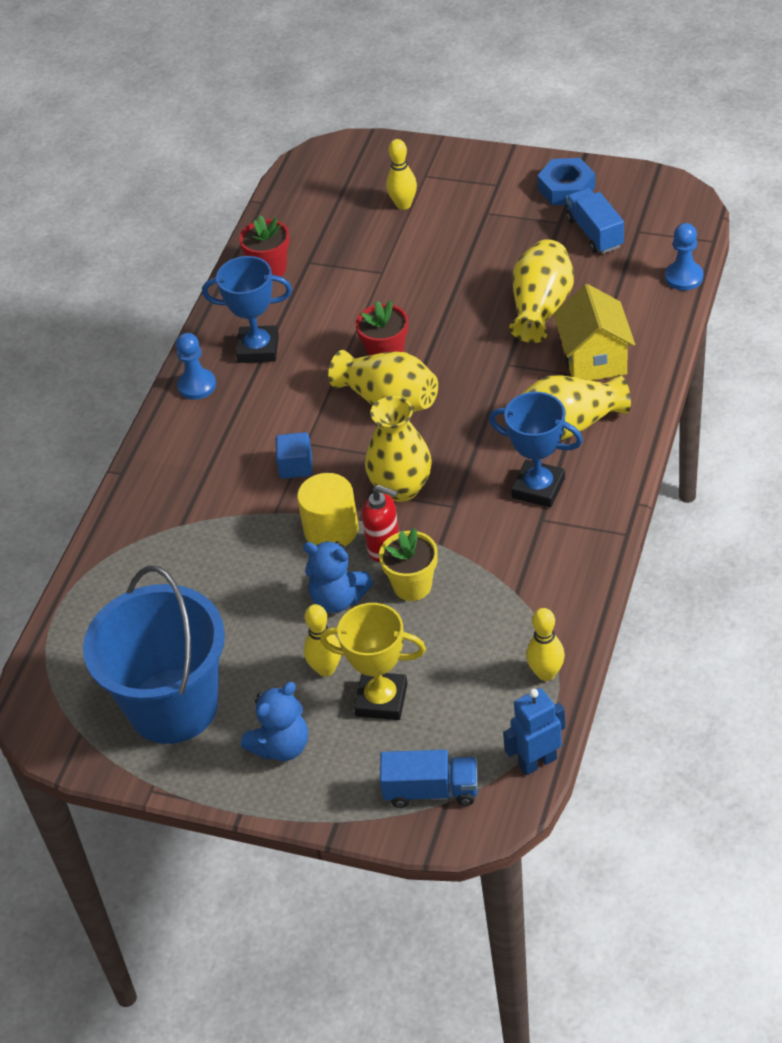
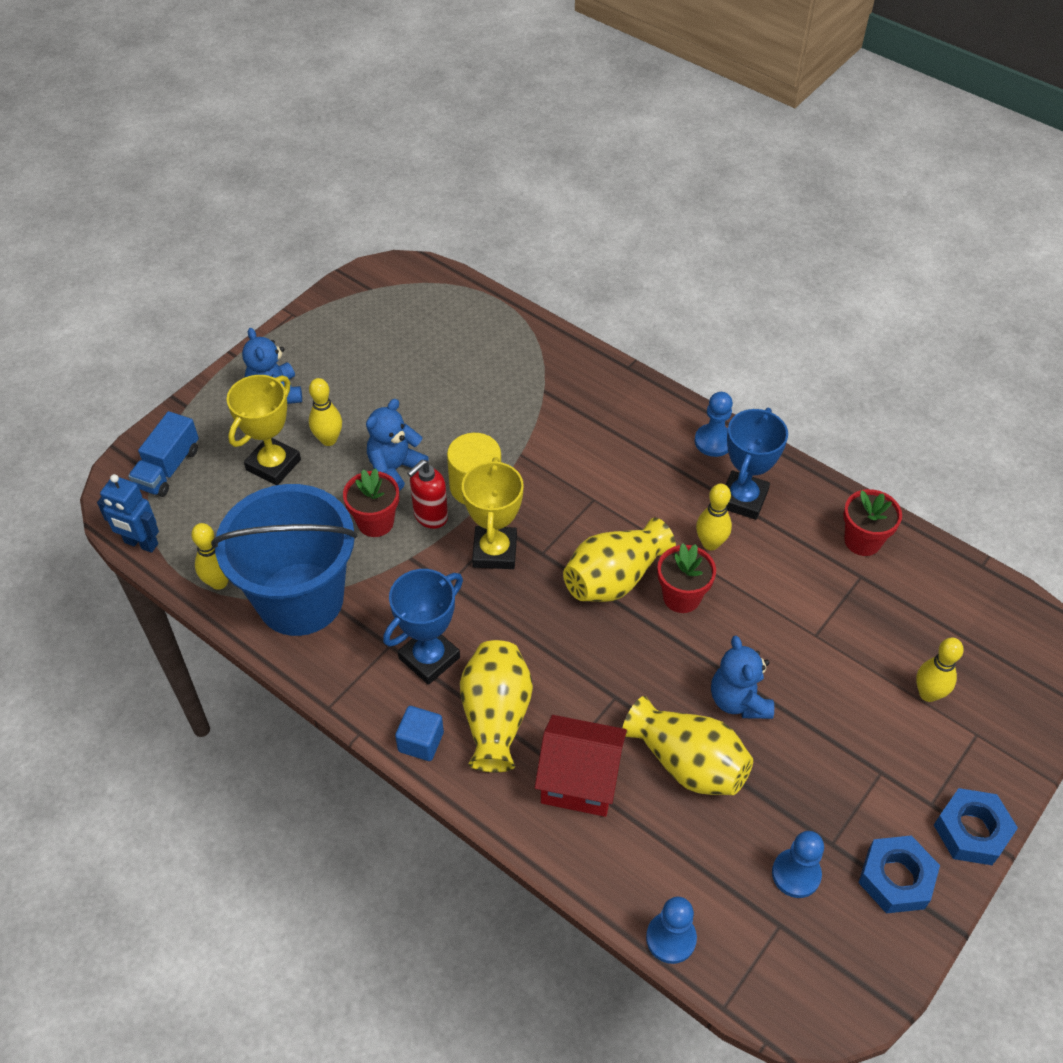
camera: 105 degrees right, 5 degrees up
(173, 706) = (358, 343): blue bucket -> blue bucket (300, 599)
(296, 466) = (567, 483): blue cube -> blue cube (421, 742)
(319, 355) = (710, 543): none -> yellow bowling pin
(401, 488) = (495, 551): yellow vase -> yellow trophy
(412, 586) = (375, 522): yellow flower pot -> red flower pot
(468, 297) = (739, 700): none -> blue teddy bear
(507, 163) = (971, 831): none -> blue nut
(537, 762) = (141, 543): blue robot -> blue robot turned 120 degrees clockwise
(594, 233) = (796, 874): blue truck -> blue pawn
(594, 360) = (579, 781): yellow house -> red house

